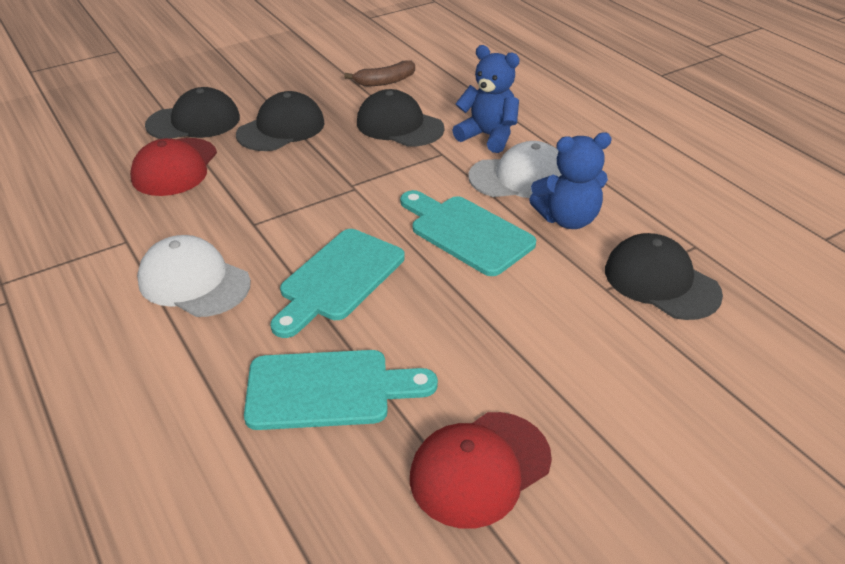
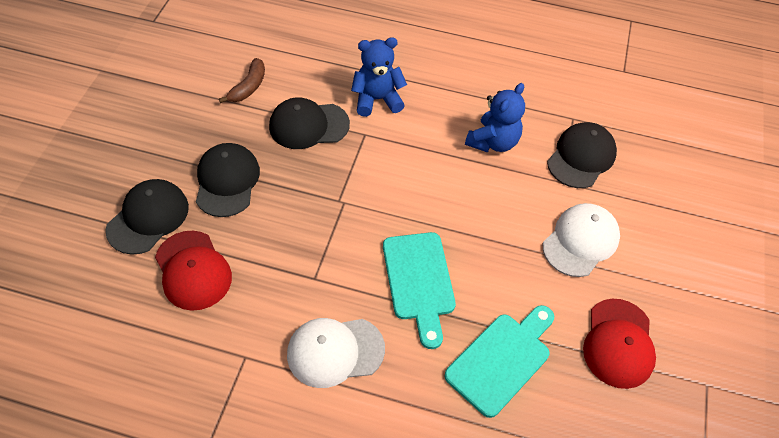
camera: 45 degrees left, 15 degrees up
(466, 233) = (451, 192): turquoise cutting board -> none
(519, 177) = (433, 125): white cap -> white cap (580, 241)
(661, 282) = (581, 157): black cap -> black cap turned 120 degrees clockwise

